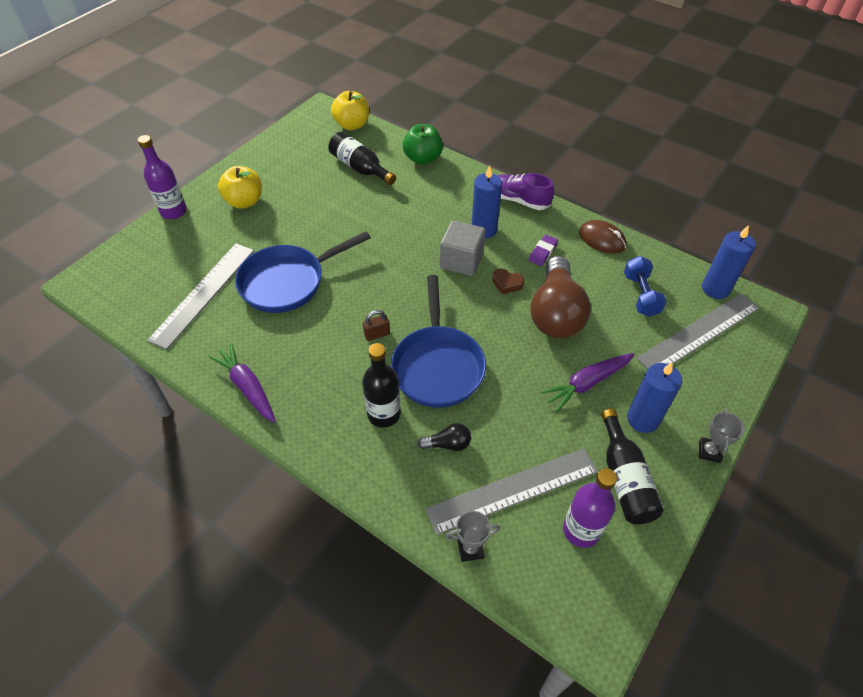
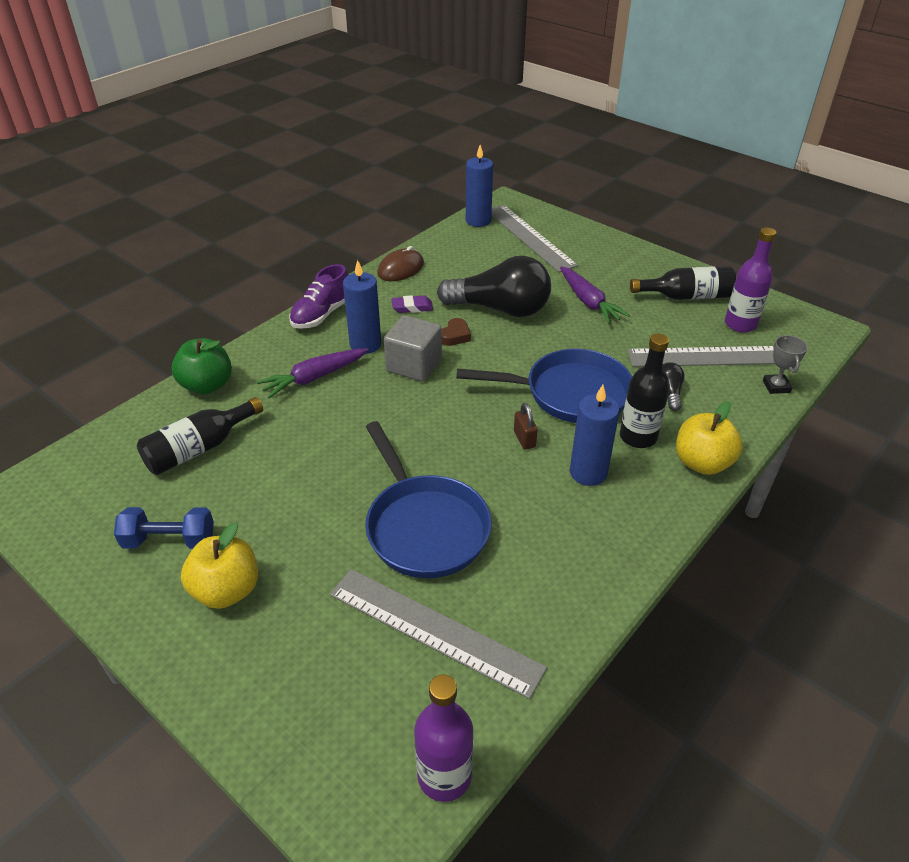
camera: 85 degrees left, 10 degrees down
(174, 211) = (216, 701): purple bottle -> purple bottle (444, 776)
(247, 387) = (610, 562): purple carrot -> purple carrot (314, 378)
(352, 125) = (84, 456): yellow apple -> yellow apple (702, 463)
(513, 490) = (711, 356): grey ruler -> grey ruler turned 75 degrees counterclockwise
(542, 252) = (412, 307): purple eraser -> purple eraser turned 45 degrees counterclockwise
(555, 313) = (500, 309): brown light bulb -> black light bulb
(640, 295) = (481, 258): blue dumbbell -> blue dumbbell (169, 540)
(642, 419) = (625, 279): blue candle -> blue candle (588, 472)
(709, 451) = (652, 253): grey trophy -> none

